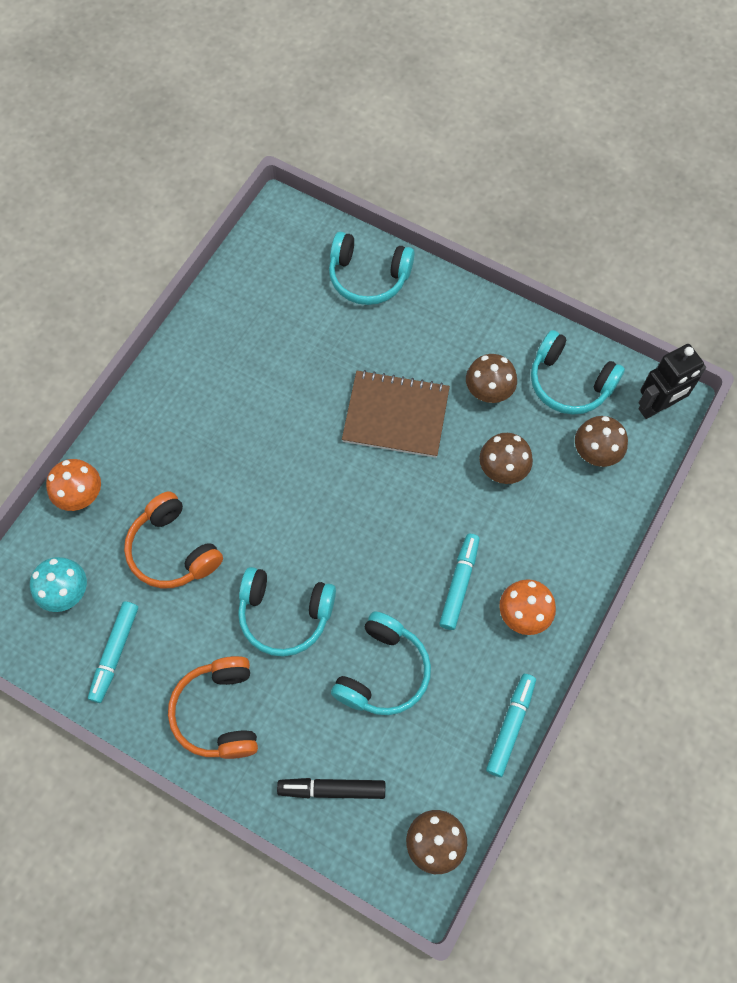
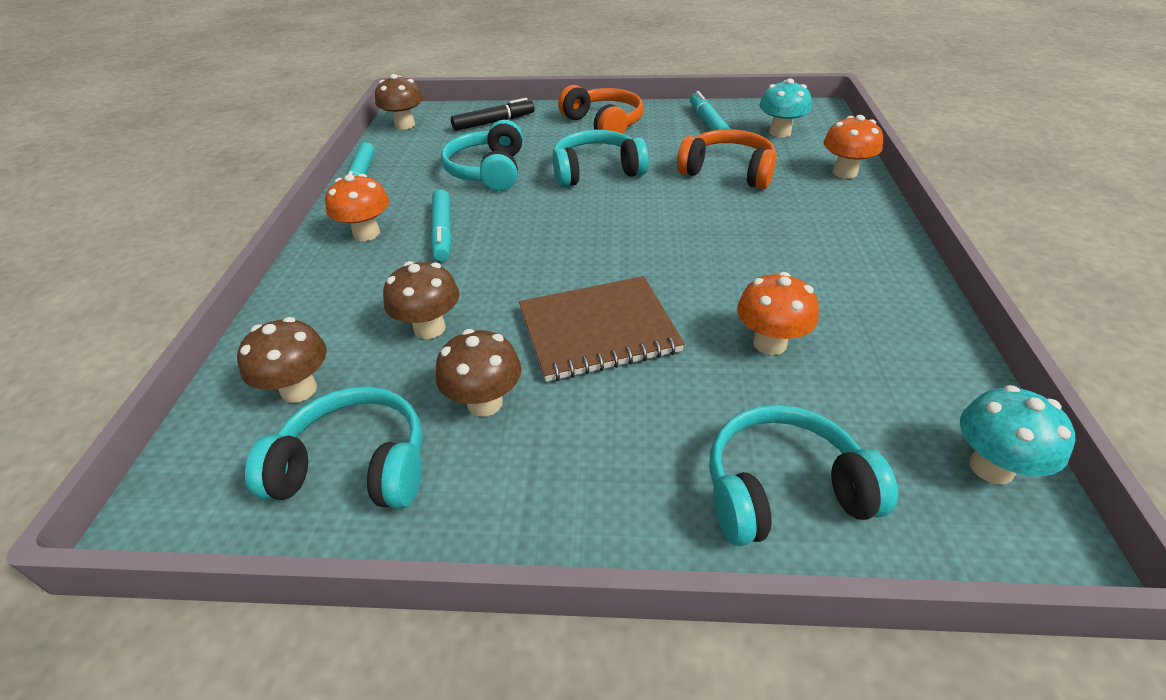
camera: 155 degrees right, 25 degrees down
(266, 244) = (991, 467): none -> turquoise mushroom
(302, 357) = (769, 343): none -> orange mushroom
(656, 407) = (190, 490): black robot -> none

